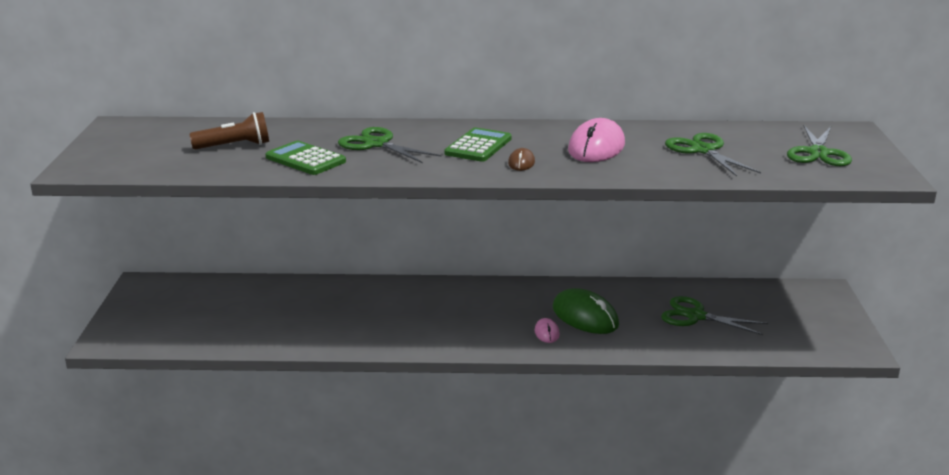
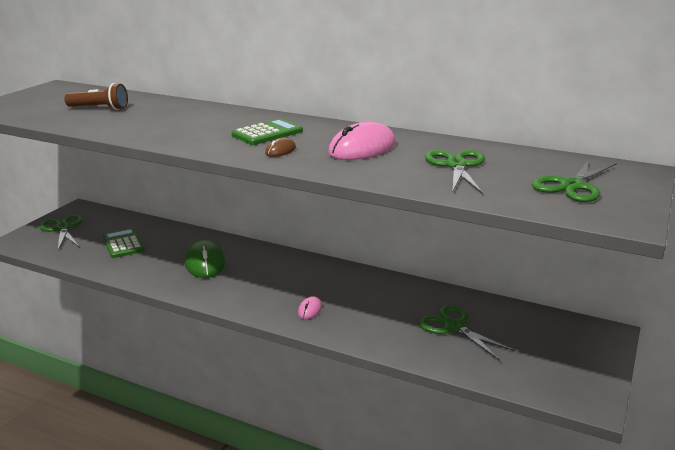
camera: 25 degrees right, 0 degrees up
(305, 159) = (128, 124): green calculator -> green calculator (123, 244)
(377, 144) = (195, 121): green scissors -> green scissors (62, 228)
(585, 316) = (355, 303): green mouse -> green mouse (205, 262)

